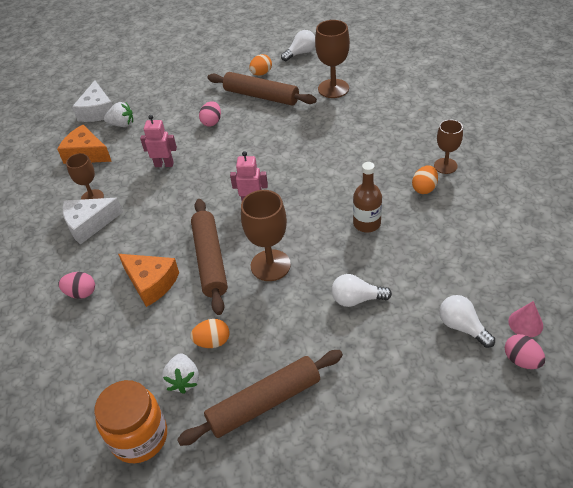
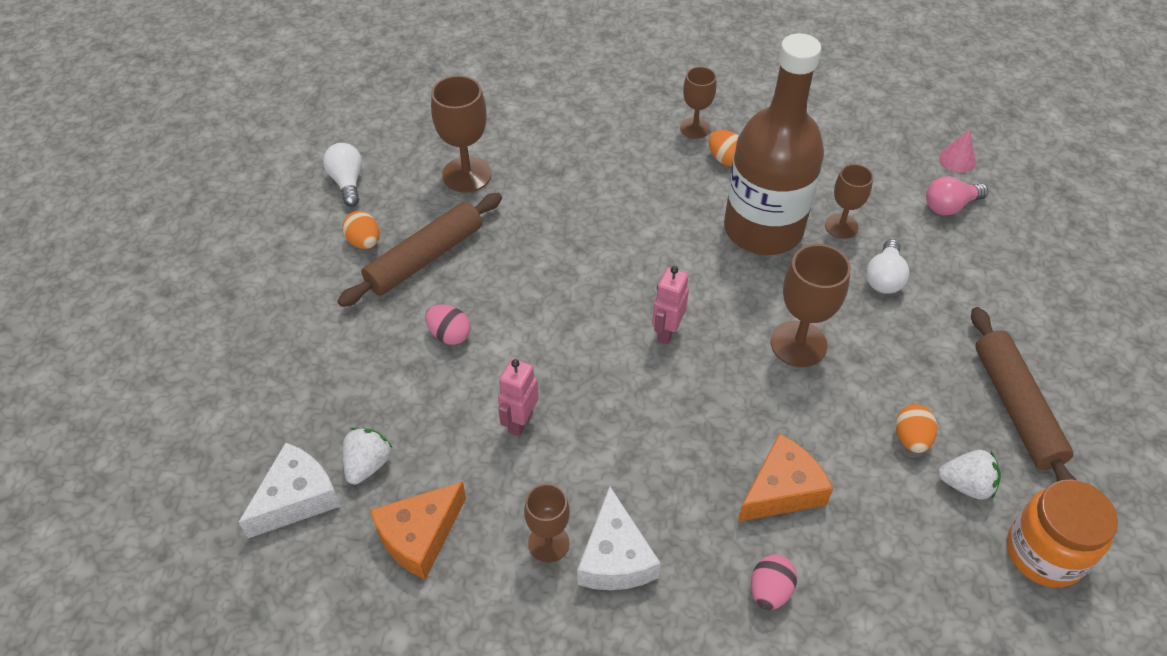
camera: 75 degrees left, 5 degrees up
(97, 111) = (297, 498): white cheese -> white cheese turned 60 degrees counterclockwise
(210, 260) = (763, 408): brown rolling pin -> none
(367, 223) = (763, 229): brown bottle -> brown bottle, size x2.17
(396, 264) = (841, 226): none -> brown goblet
(462, 327) = (949, 206): white light bulb -> pink light bulb
(521, 360) = (1002, 180): pink egg -> none

